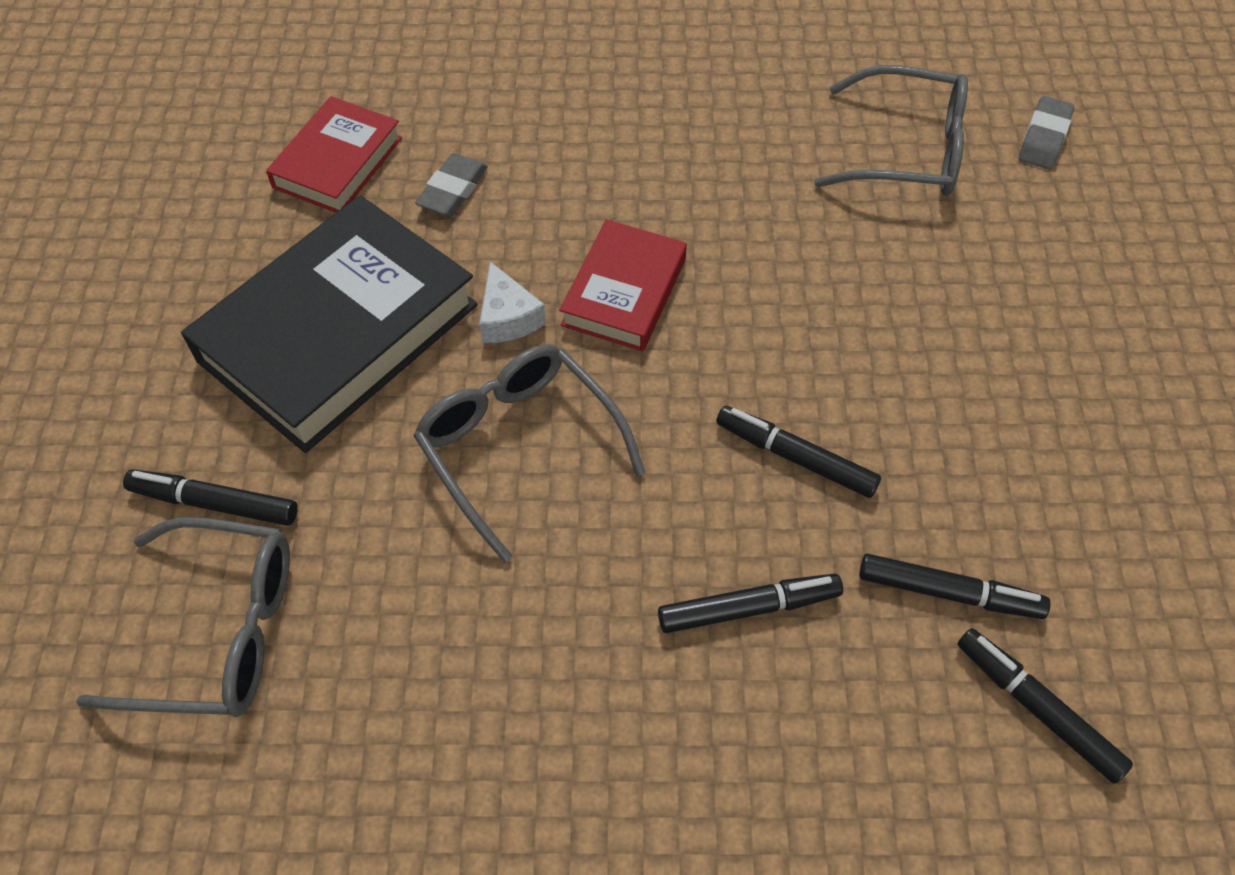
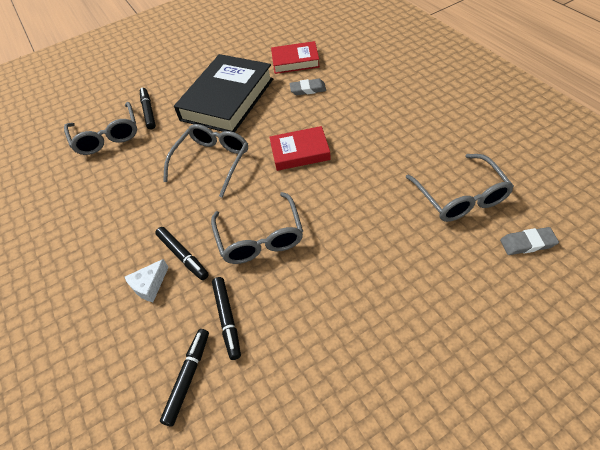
camera: 65 degrees right, 5 degrees down
(338, 332) = (227, 99): black book -> black book turned 75 degrees counterclockwise
(508, 317) = (264, 131): white cheese -> white cheese (149, 285)
(795, 457) = (260, 237): black marker -> grey glasses

